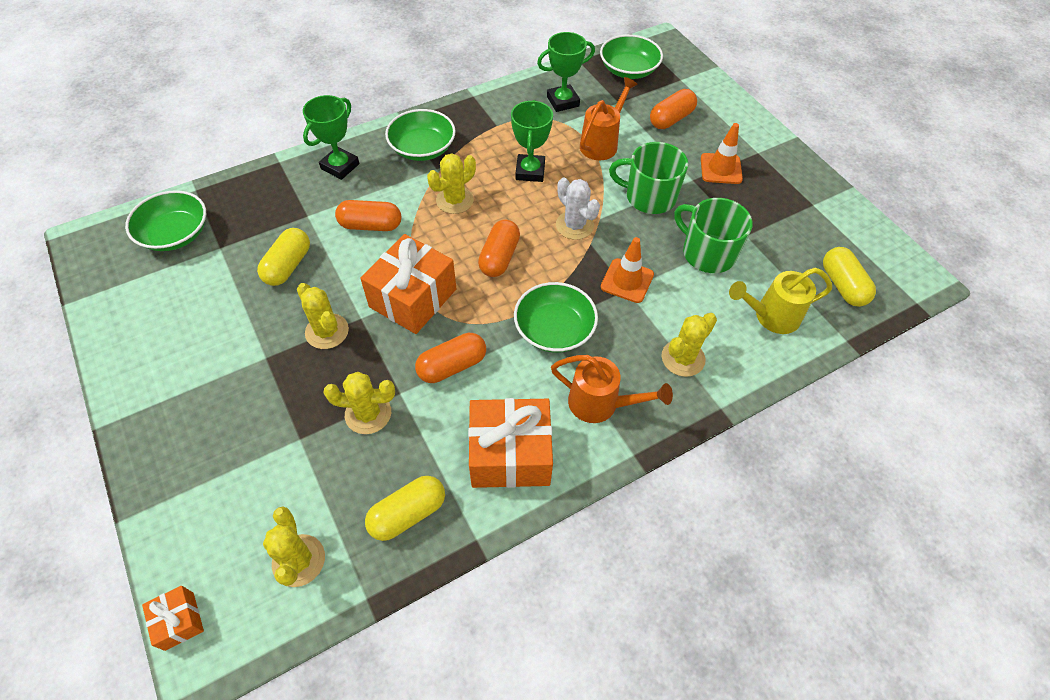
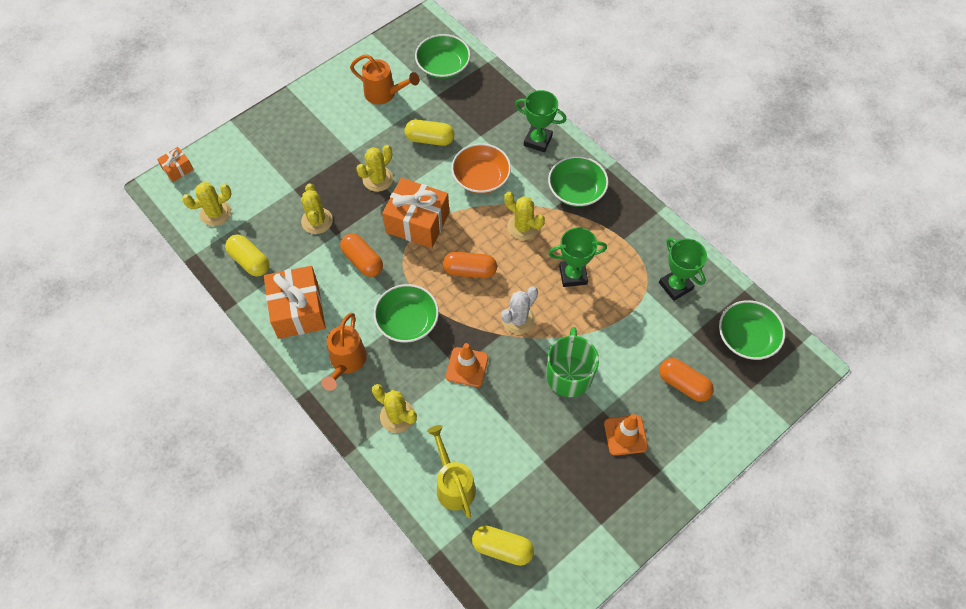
camera: 80 degrees right, 5 degrees up
(370, 225) = (481, 178): orange capsule -> orange bowl
(602, 143) = (628, 327): orange watering can -> orange watering can (384, 94)
(707, 253) = (513, 428): green mug -> none
(842, 285) = (502, 548): yellow capsule -> yellow capsule turned 45 degrees clockwise

